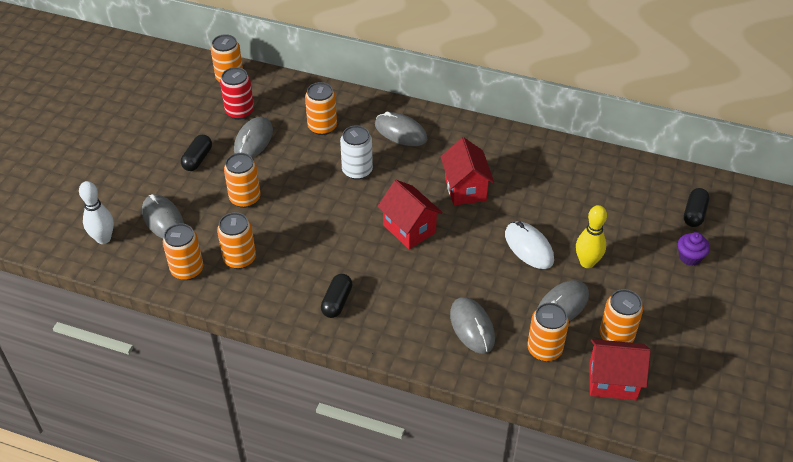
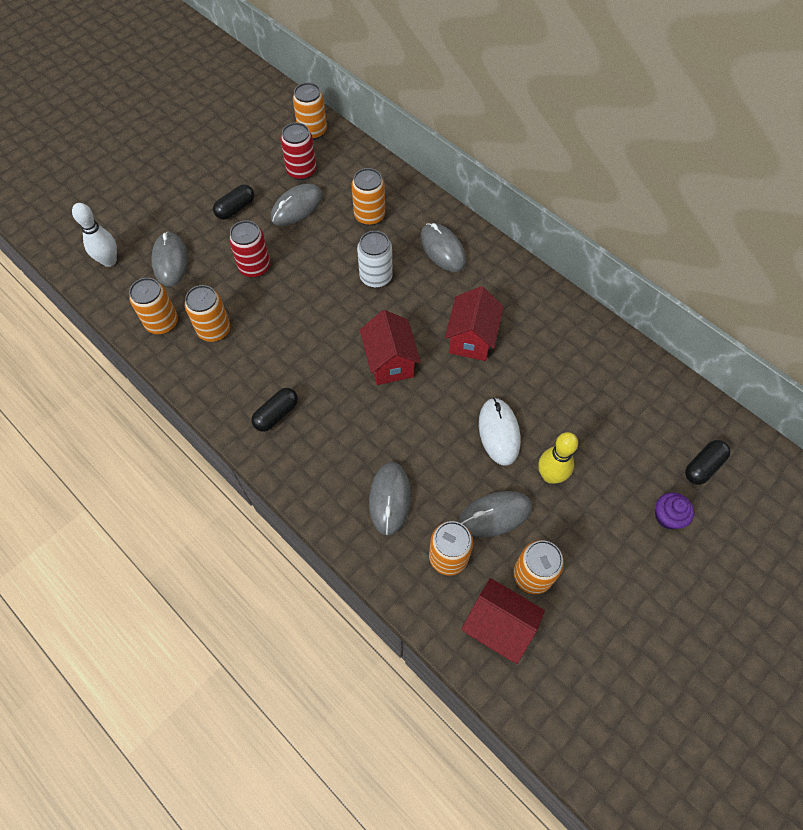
camera: 25 degrees right, 15 degrees up
(245, 198) = (254, 267): orange can -> red can

